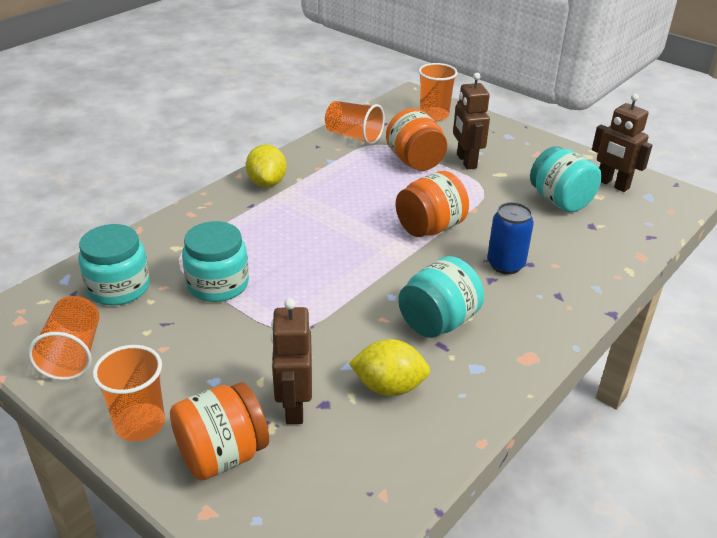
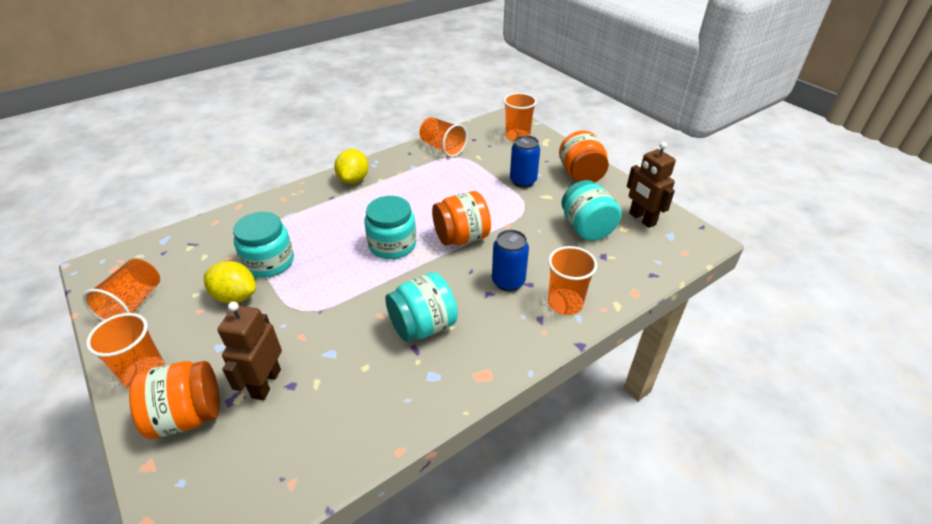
camera: 15 degrees right, 5 degrees up
(119, 287) = (197, 253): turquoise jar -> turquoise jar (392, 245)
(389, 387) = (351, 379): yellow lemon -> yellow lemon (235, 296)
(415, 162) = (480, 176): orange jar -> orange jar (580, 175)
(466, 161) = (523, 181): brown robot -> blue can
(576, 276) = (565, 303): none -> orange cup

